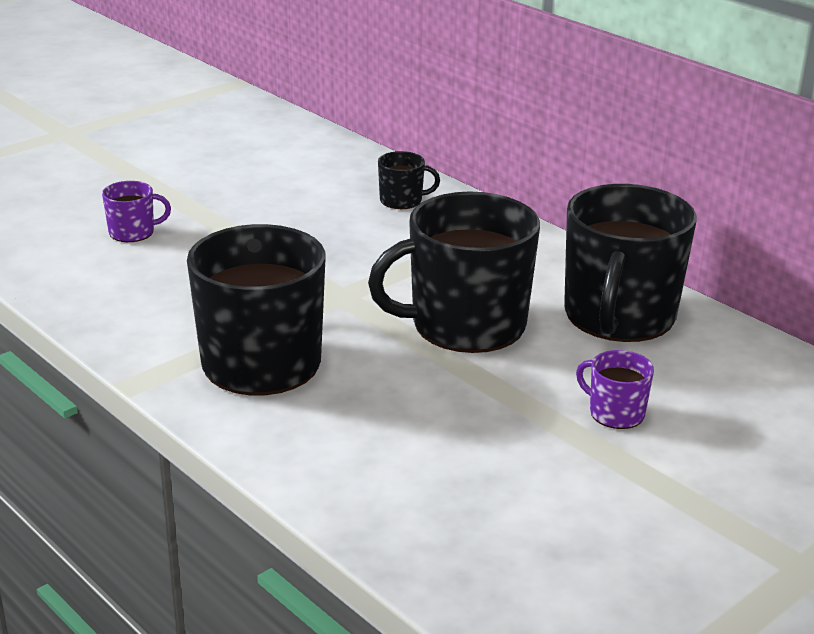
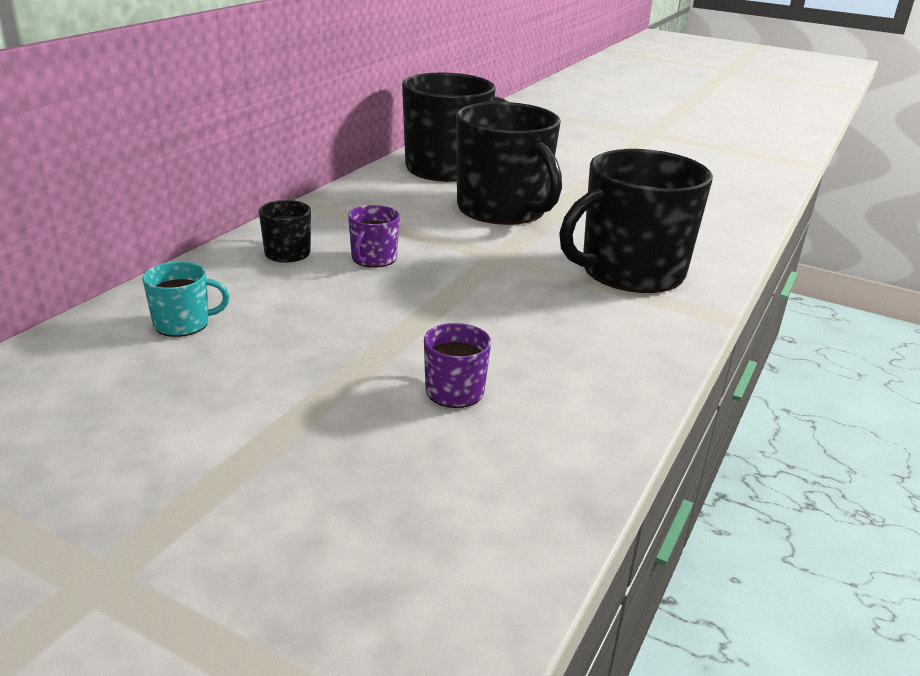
camera: 110 degrees left, 0 degrees up
(297, 158) = (183, 323): none -> turquoise mug
(615, 413) = (567, 167): purple mug -> purple mug (373, 259)

